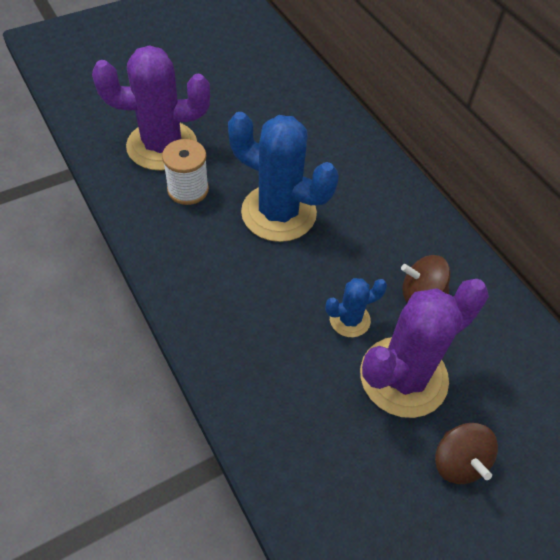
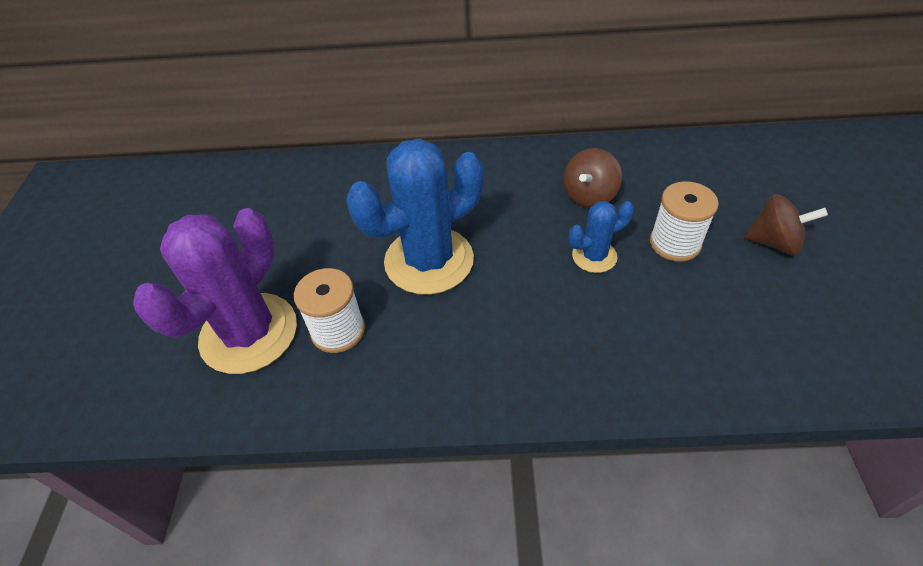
camera: 55 degrees left, 5 degrees down
(349, 319) = (594, 256): blue cactus -> blue cactus turned 60 degrees clockwise
(403, 377) = (675, 243): purple cactus -> white spool

